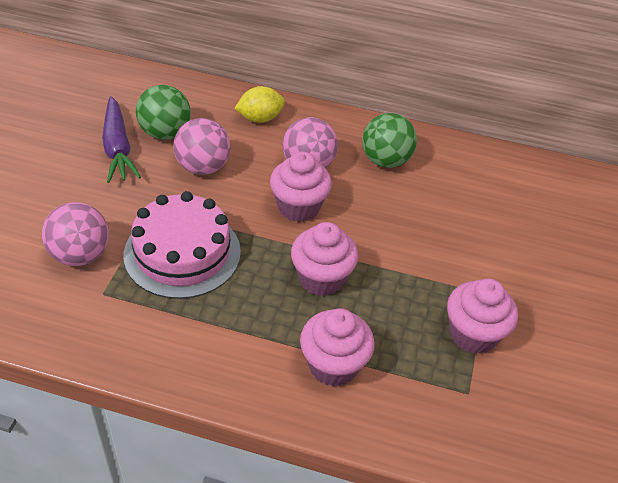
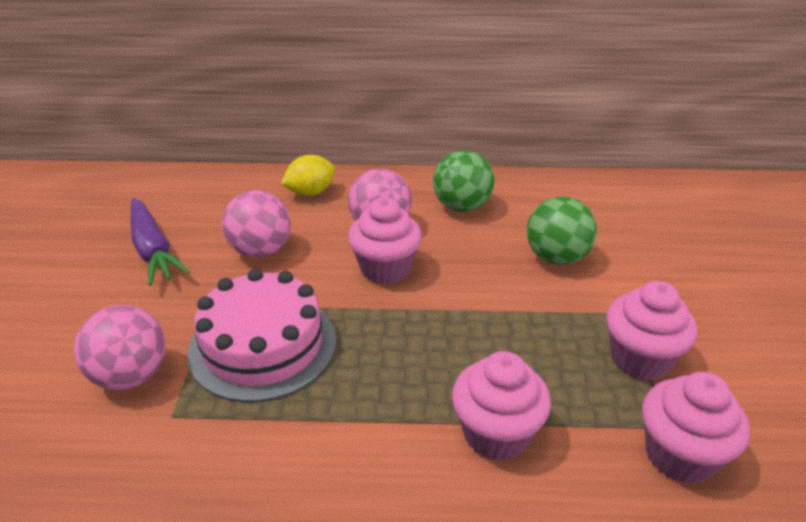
camera: 10 degrees left, 10 degrees down
(165, 133) = (206, 225): green ball -> green ball (556, 257)
(321, 278) = (441, 338): pink cupcake -> pink cupcake (680, 455)

